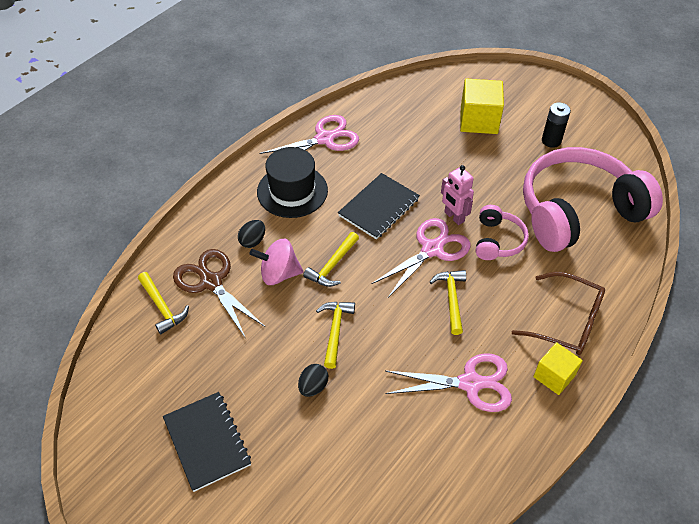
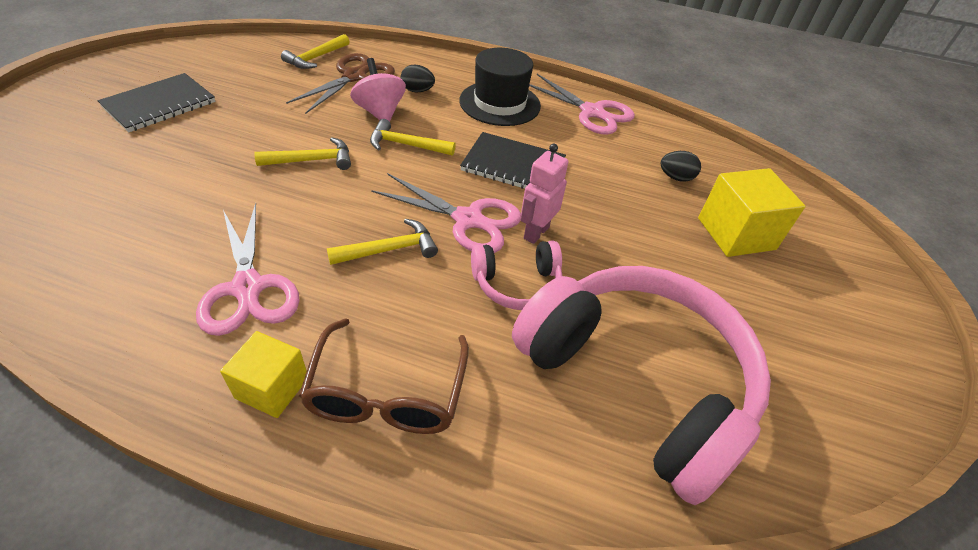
camera: 65 degrees right, 5 degrees down
(313, 387) = (231, 157): black egg -> black egg (675, 177)
(551, 141) = (768, 324): black battery -> none

